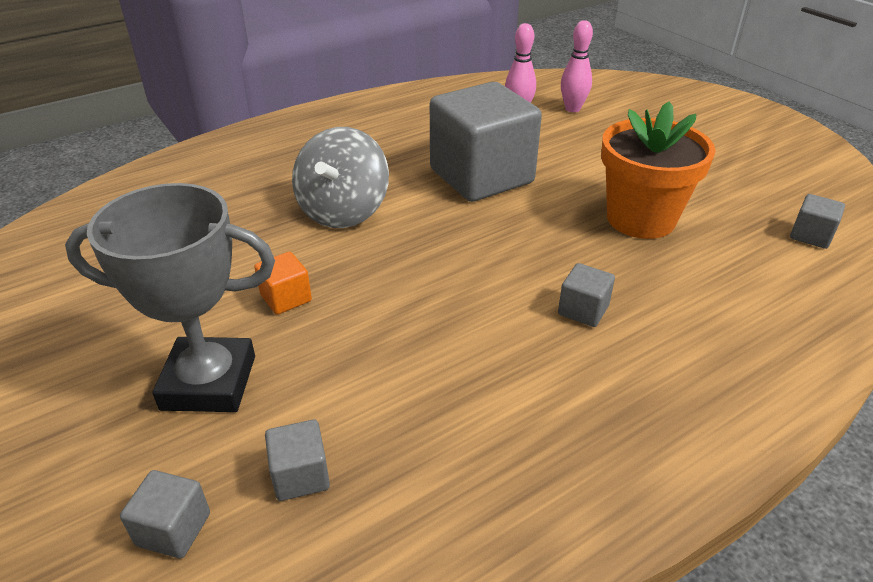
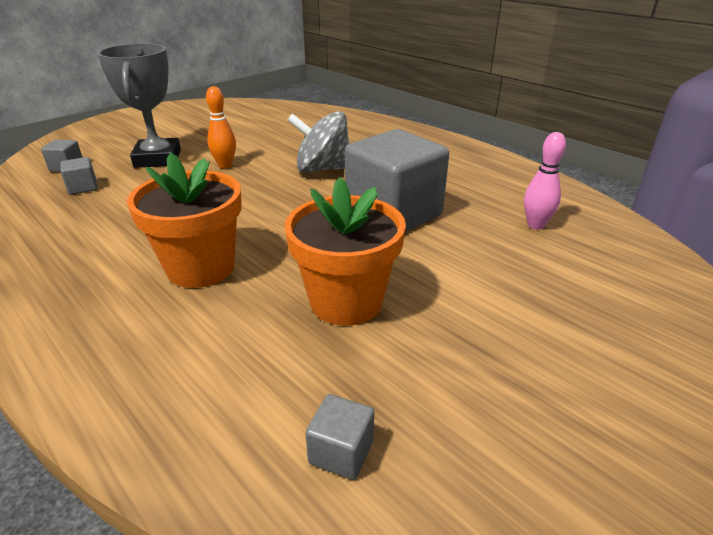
camera: 80 degrees right, 5 degrees down
(286, 298) = (225, 165): orange cube -> orange bowling pin
(572, 109) = (575, 257): pink bowling pin -> none
(583, 310) = (201, 268): grey cube -> orange flower pot

